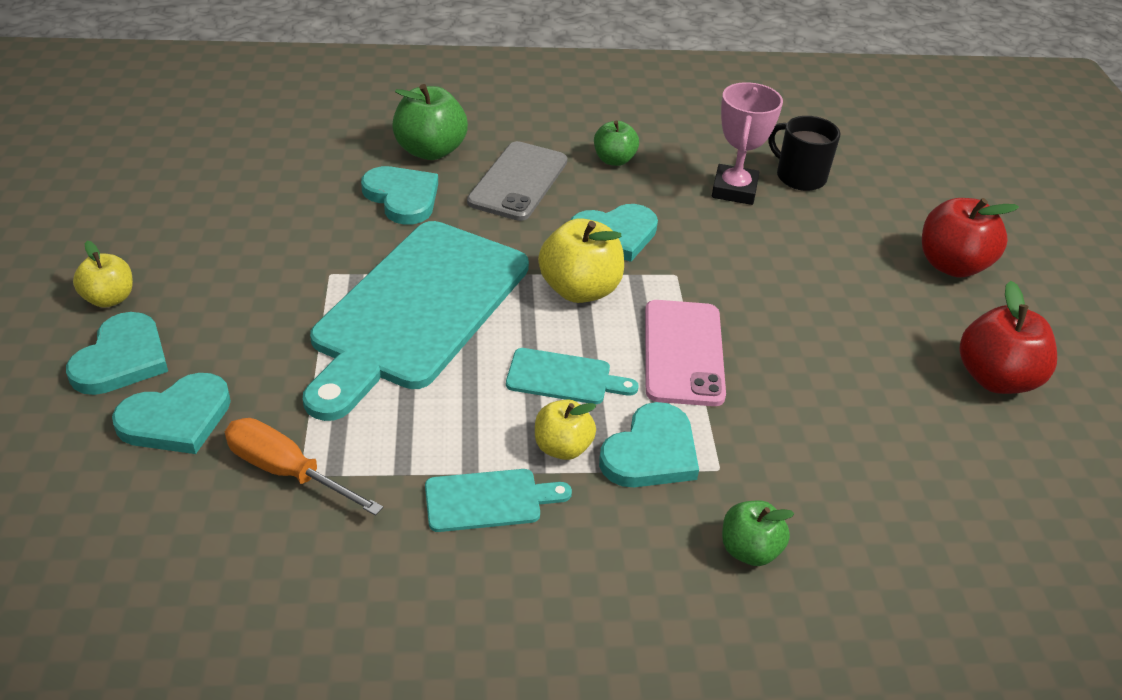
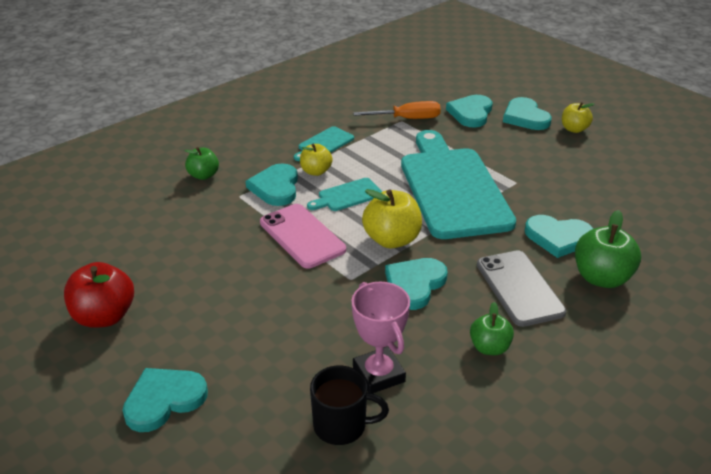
camera: 145 degrees right, 5 degrees down
(951, 265) = (164, 400): red apple -> turquoise heart

